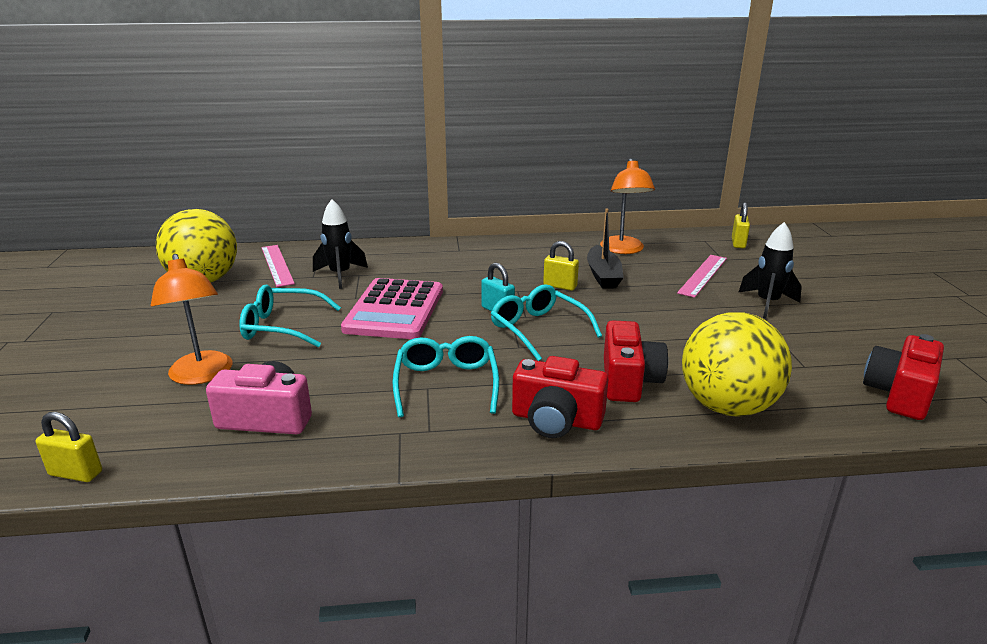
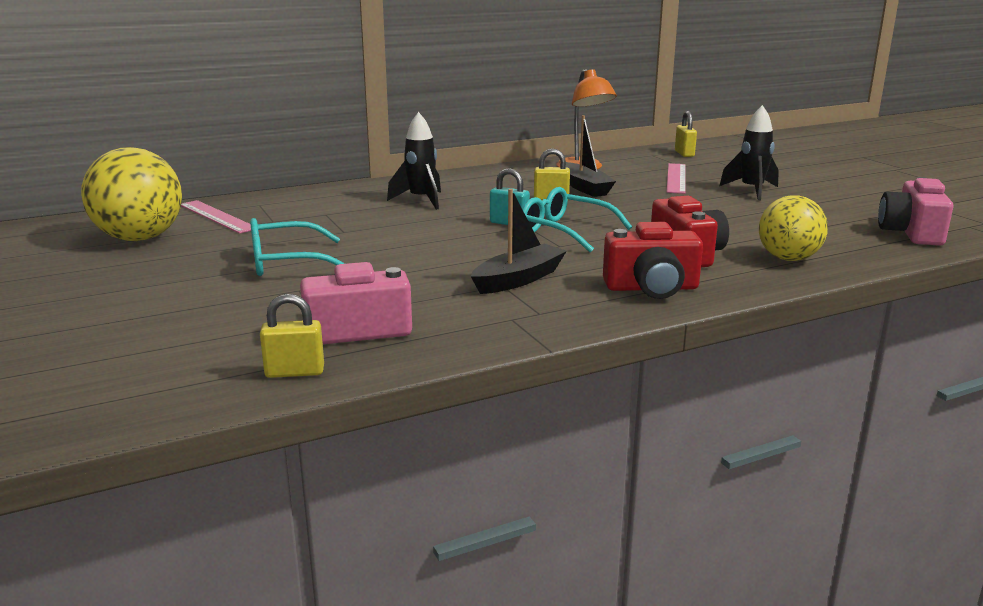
camera: 20 degrees left, 5 degrees down
(76, 473) = (182, 404): yellow padlock -> yellow padlock (295, 372)
(202, 375) = (238, 310): orange lamp -> none
(340, 275) = (305, 216): black rocket -> black rocket (421, 200)
(394, 310) = (399, 235): pink calculator -> none
(446, 384) = (518, 279): turquoise glasses -> black boat
(727, 406) = (788, 259): yellow ball -> yellow ball, size x0.66
(899, 394) = (911, 233): red camera -> pink camera

